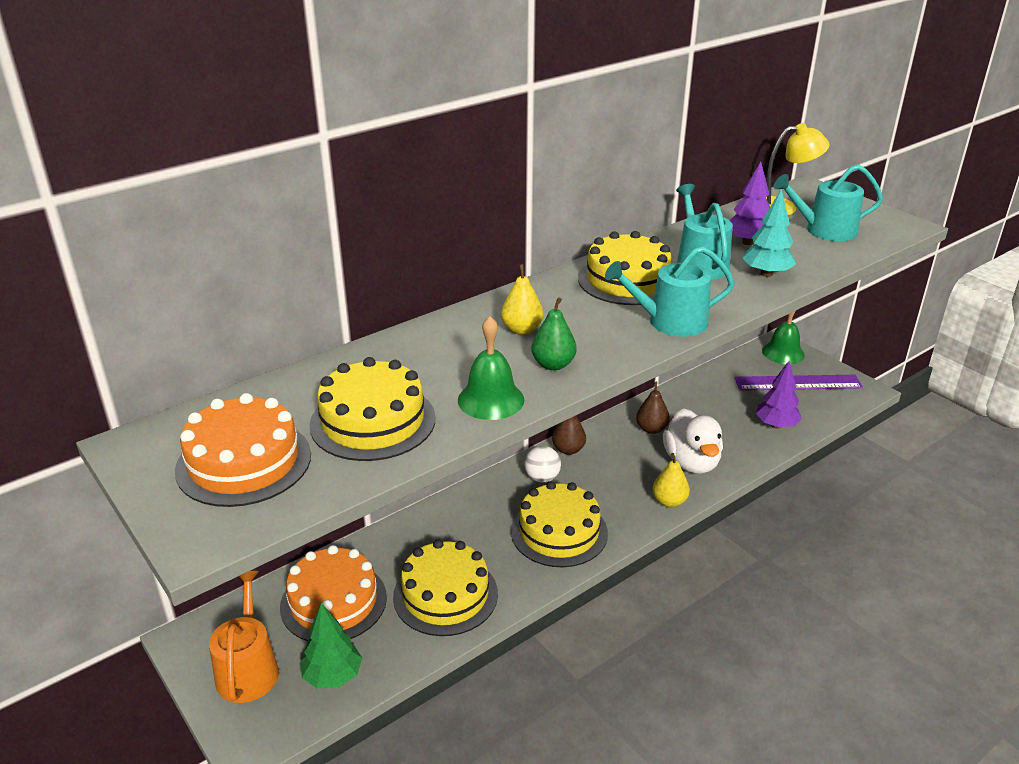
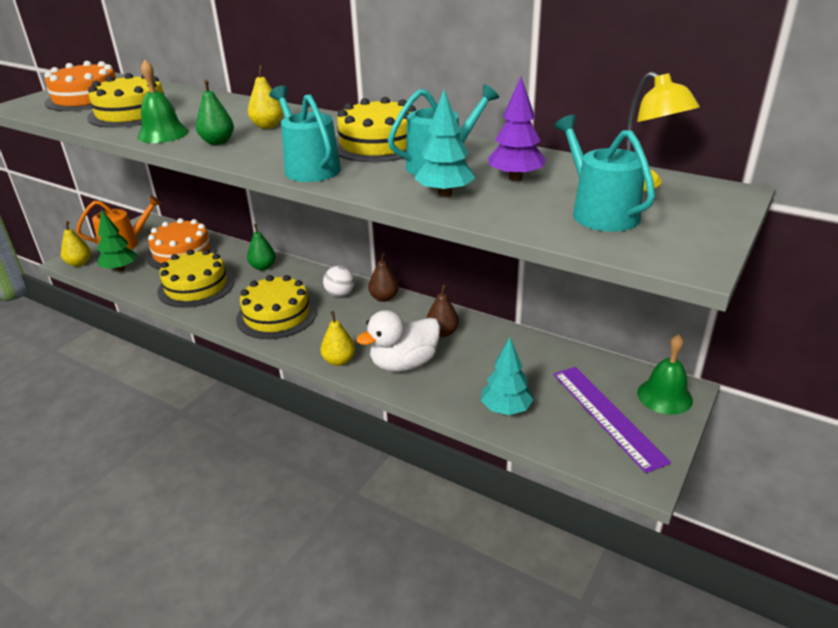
camera: 70 degrees right, 0 degrees up
(272, 730) = (79, 263): none -> yellow pear
(436, 527) = (263, 267): none -> green pear
(776, 425) = (506, 409): purple tree -> turquoise tree

